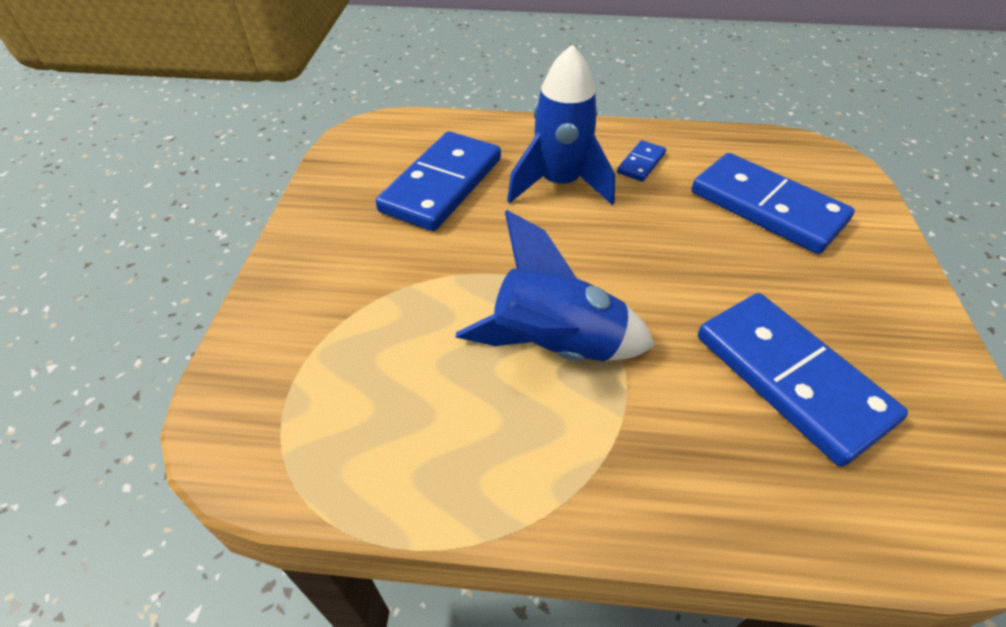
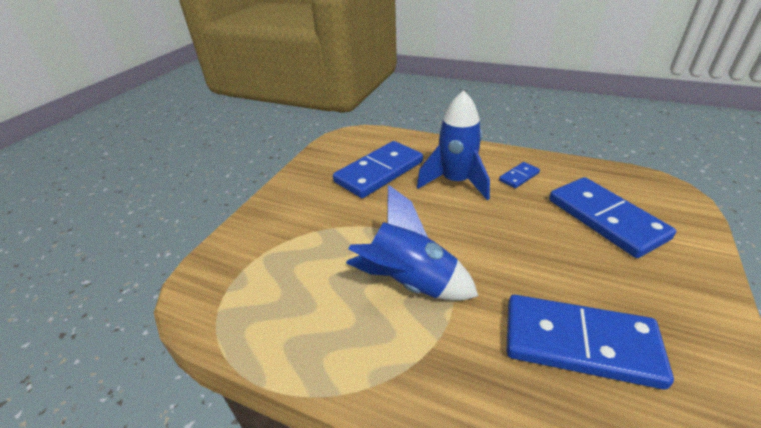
camera: 20 degrees right, 10 degrees down
(791, 378) = (579, 342): blue domino -> blue domino turned 60 degrees counterclockwise

